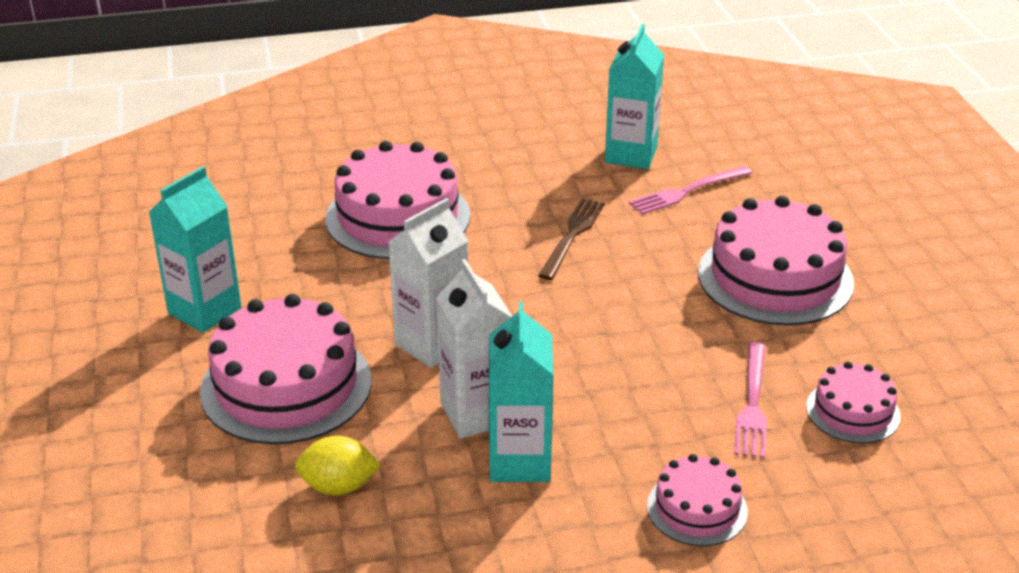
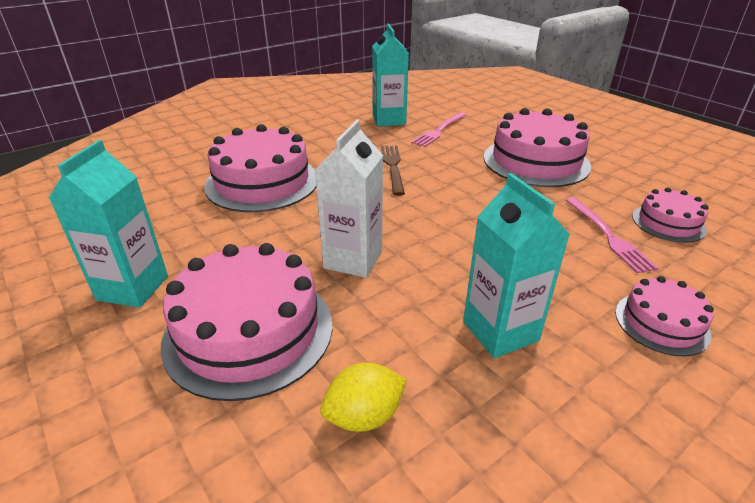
camera: 25 degrees left, 0 degrees up
(476, 414) = (432, 303): white carton -> none

